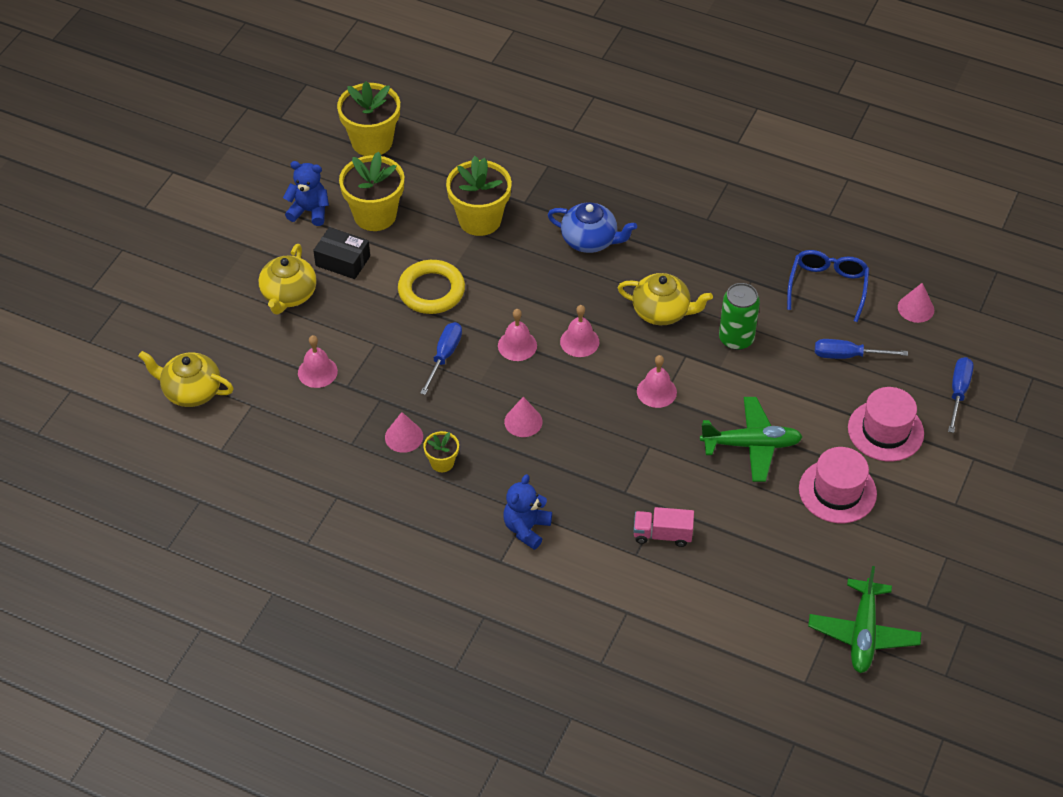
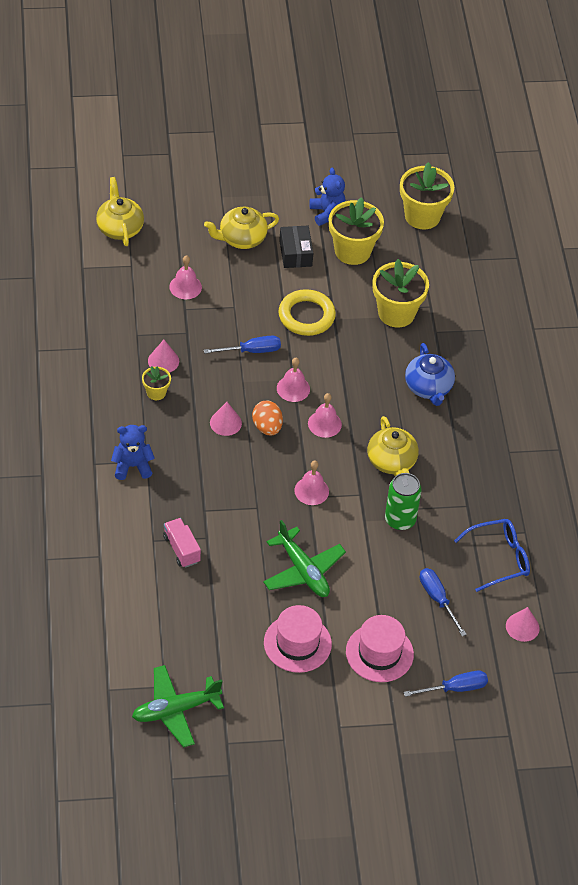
camera: 55 degrees right, 0 degrees up
(552, 390) = (267, 427): none -> orange egg

